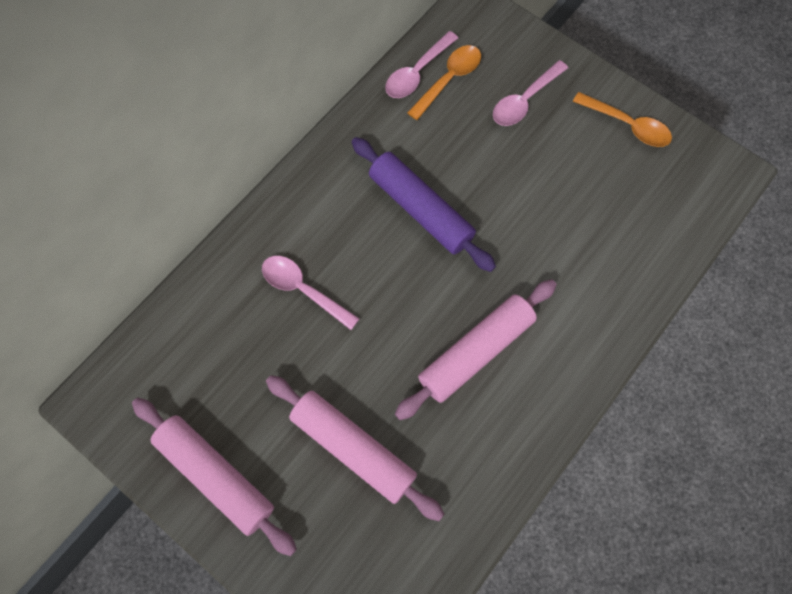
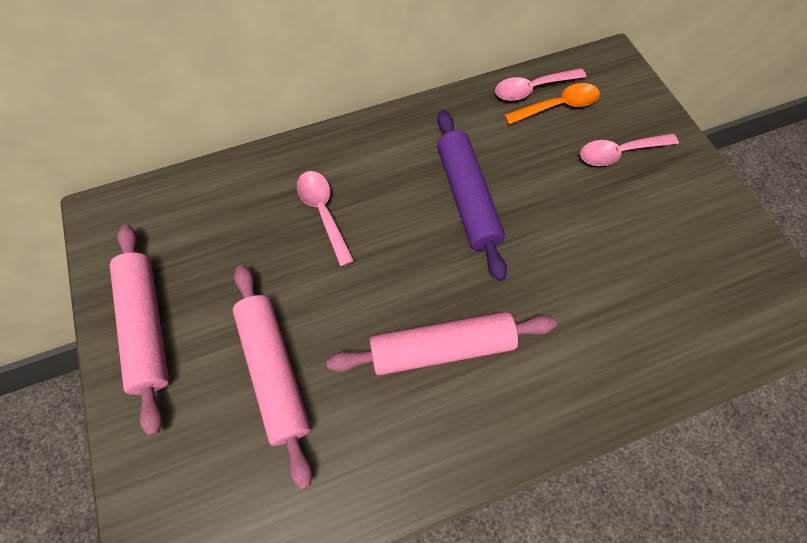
camera: 30 degrees right, 5 degrees down
(627, 125) = (713, 219): orange spoon -> none

